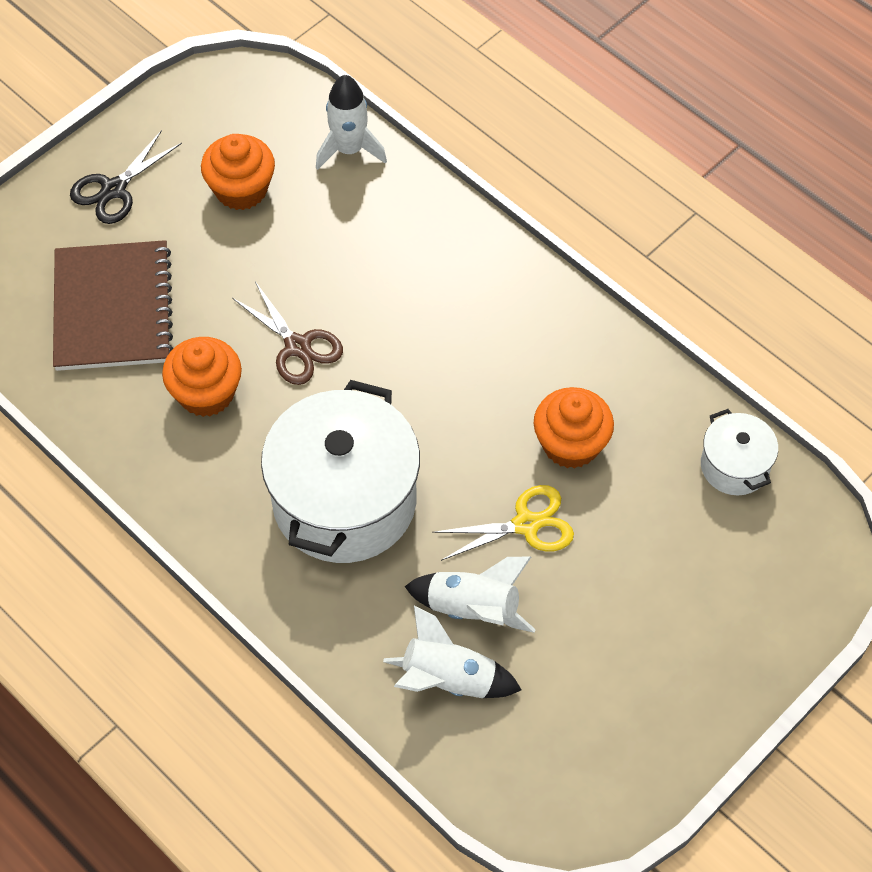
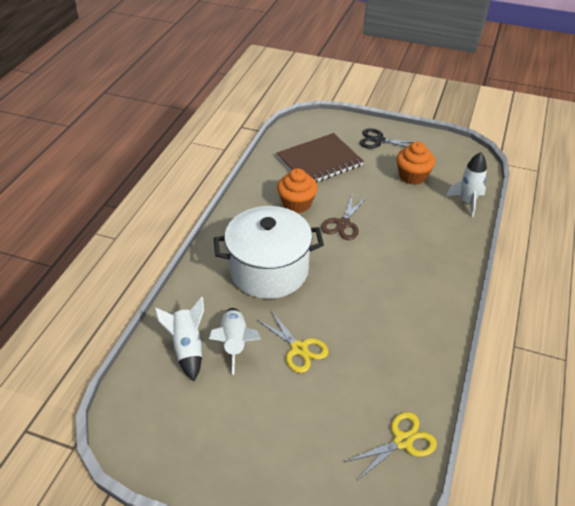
camera: 65 degrees right, 15 degrees down
(570, 444) = (362, 351): orange cupcake -> none
(734, 466) = (402, 441): white pot -> yellow scissors

